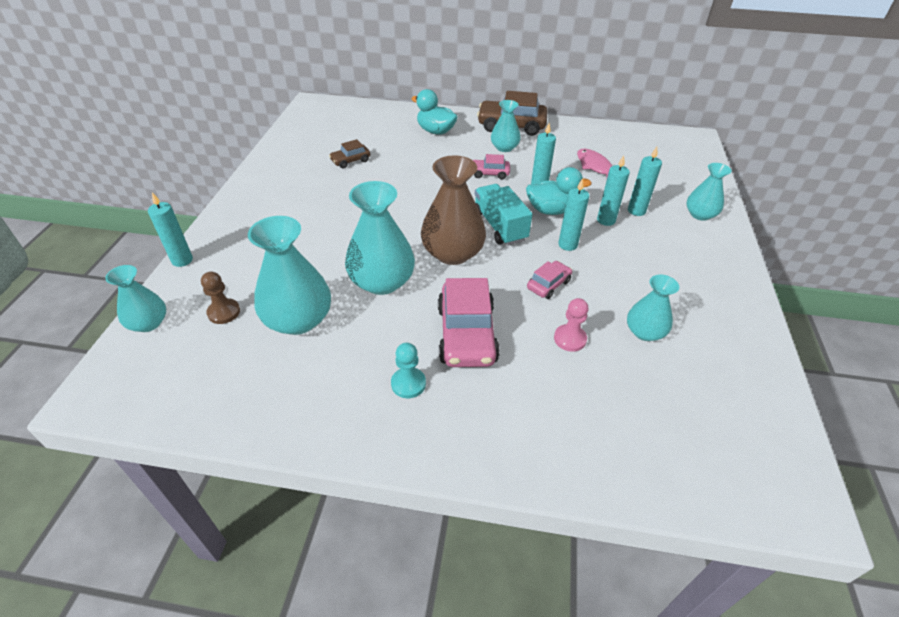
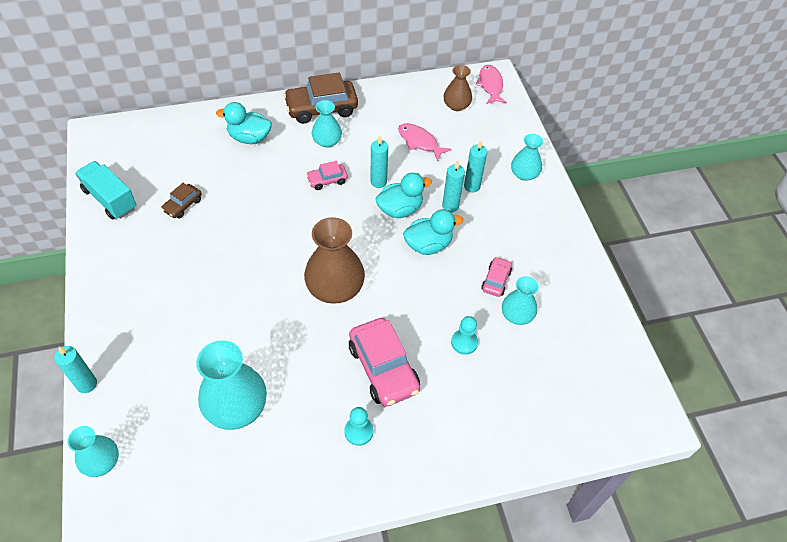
camera: 25 degrees left, 10 degrees up
(224, 312) = (164, 424): brown pawn -> none
(382, 281) = (288, 341): turquoise vase -> none
(499, 226) = (363, 243): turquoise truck -> turquoise truck (110, 199)
(548, 285) = (428, 294): pink car -> pink car (496, 280)
(567, 245) = (428, 245): turquoise candle -> turquoise duck
(570, 339) = (464, 342): pink pawn -> turquoise pawn
(645, 149) = (456, 105): none -> brown vase
(688, 143) = (490, 85): none -> pink fish

